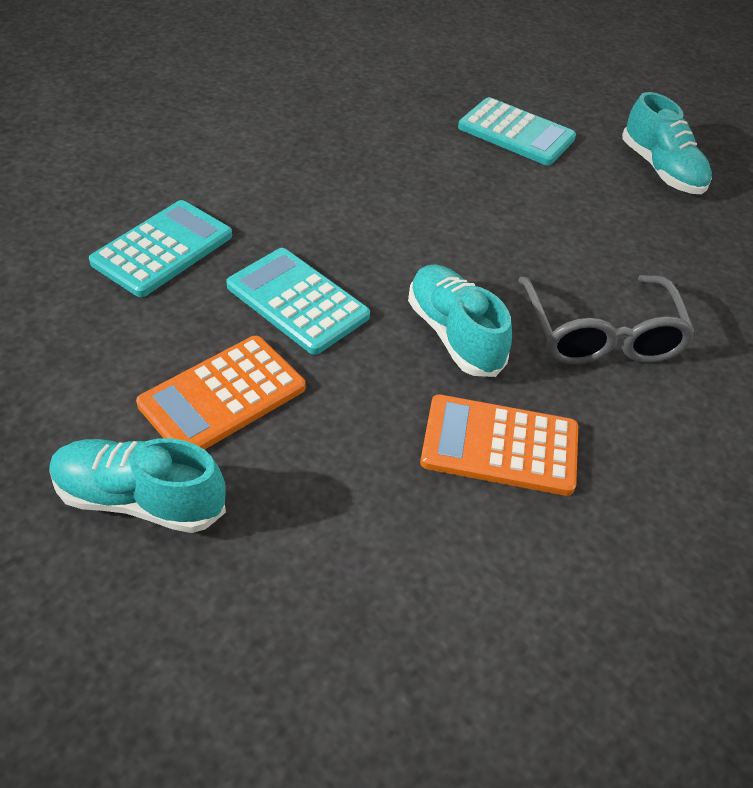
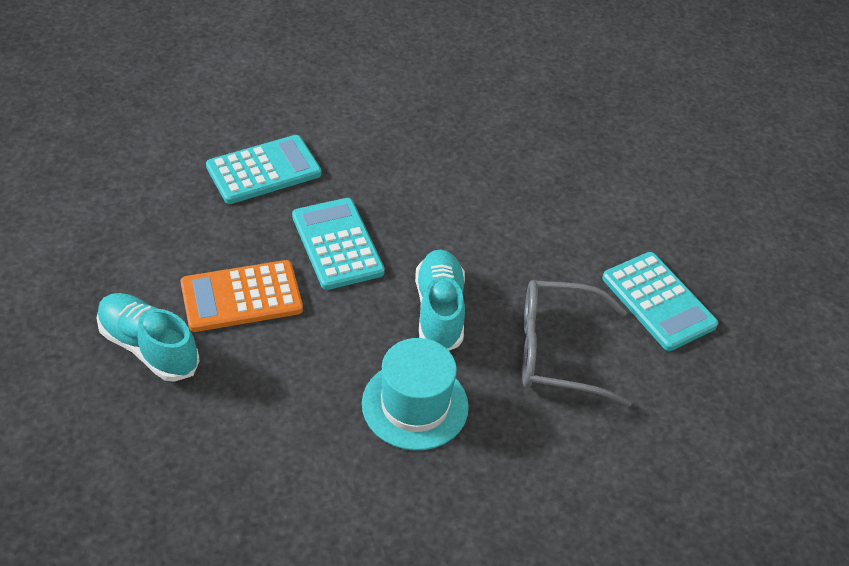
camera: 25 degrees right, 0 degrees up
(499, 446) = (415, 405): orange calculator -> turquoise hat
(516, 133) = (619, 154): turquoise calculator -> turquoise calculator (658, 302)
(600, 334) = (558, 352): grey glasses -> grey glasses turned 75 degrees clockwise
(661, 170) = (730, 229): turquoise shoe -> none

